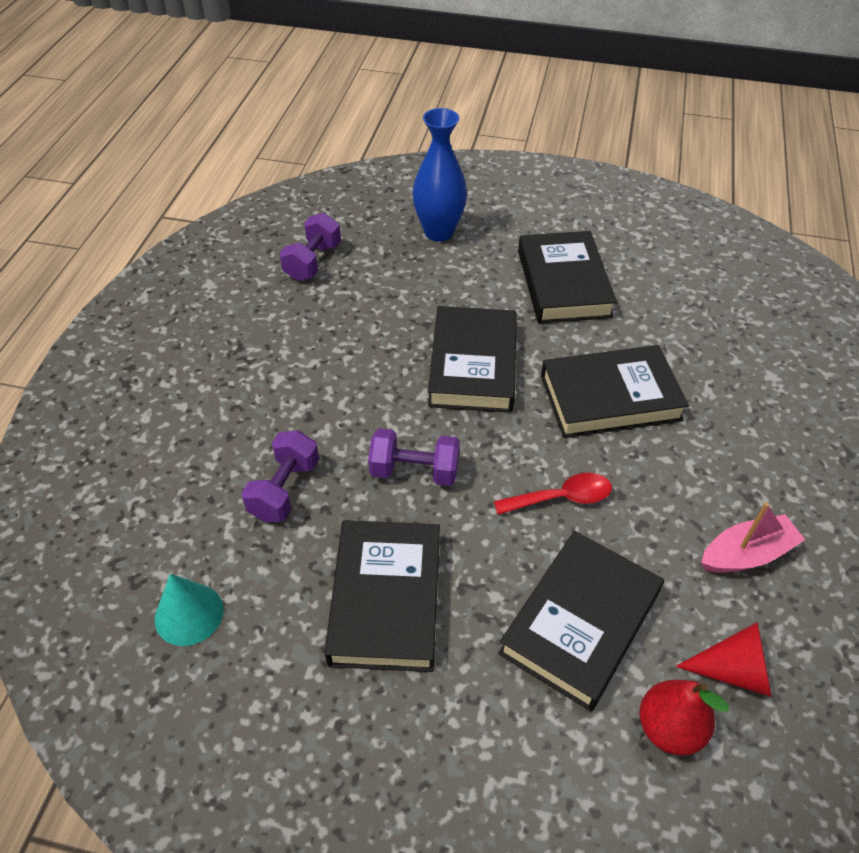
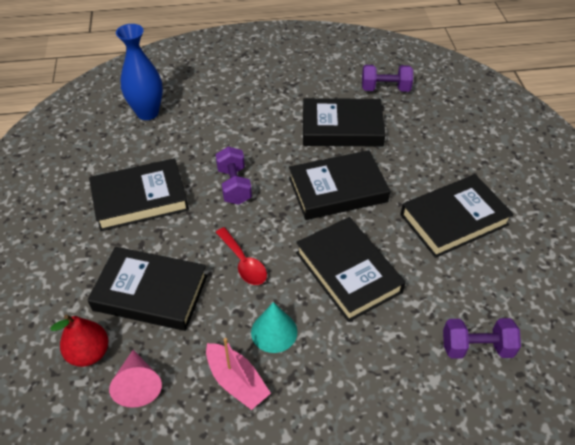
camera: 70 degrees right, 0 degrees up
(189, 614) = (109, 128): turquoise cone -> turquoise cone (274, 332)
(284, 490) = (198, 136): purple dumbbell -> purple dumbbell (476, 347)
(362, 325) = (342, 128): none -> black book
(439, 232) = (460, 137): blue vase -> blue vase (147, 113)
(734, 671) = (138, 385): red cone -> pink cone

